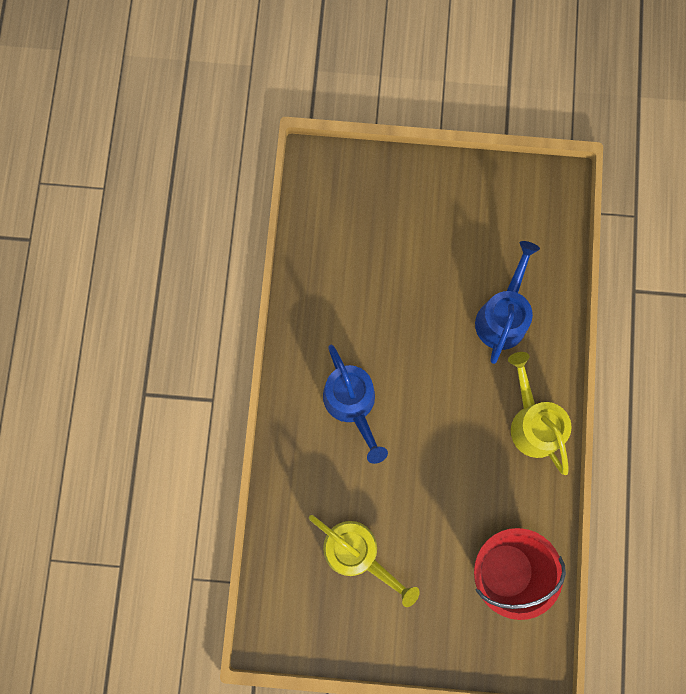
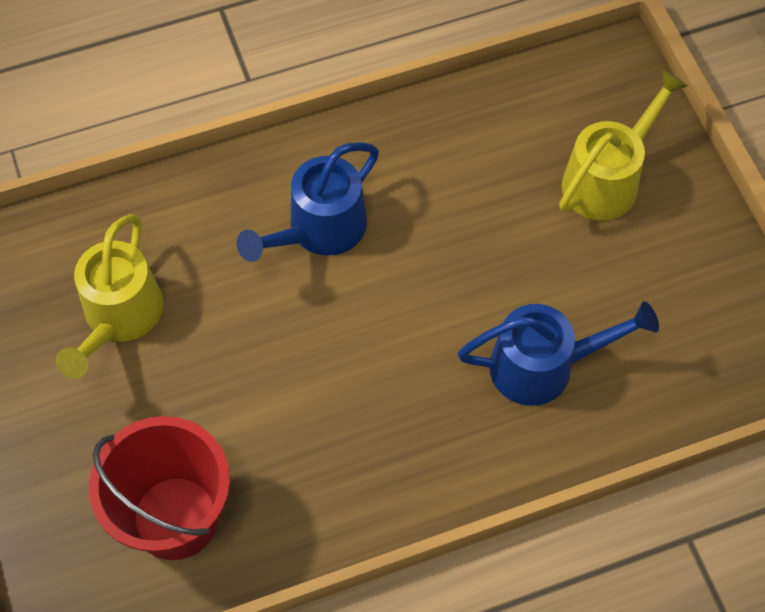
camera: 65 degrees right, 15 degrees down
(532, 422) = (409, 467): yellow watering can -> yellow watering can (608, 178)

